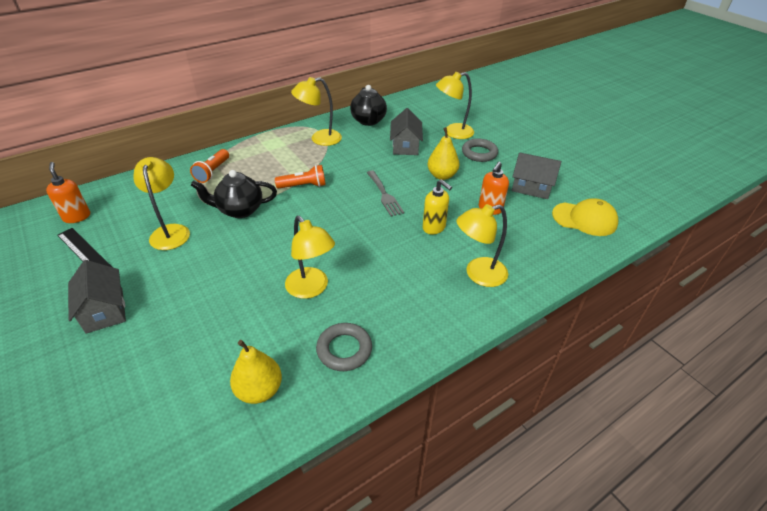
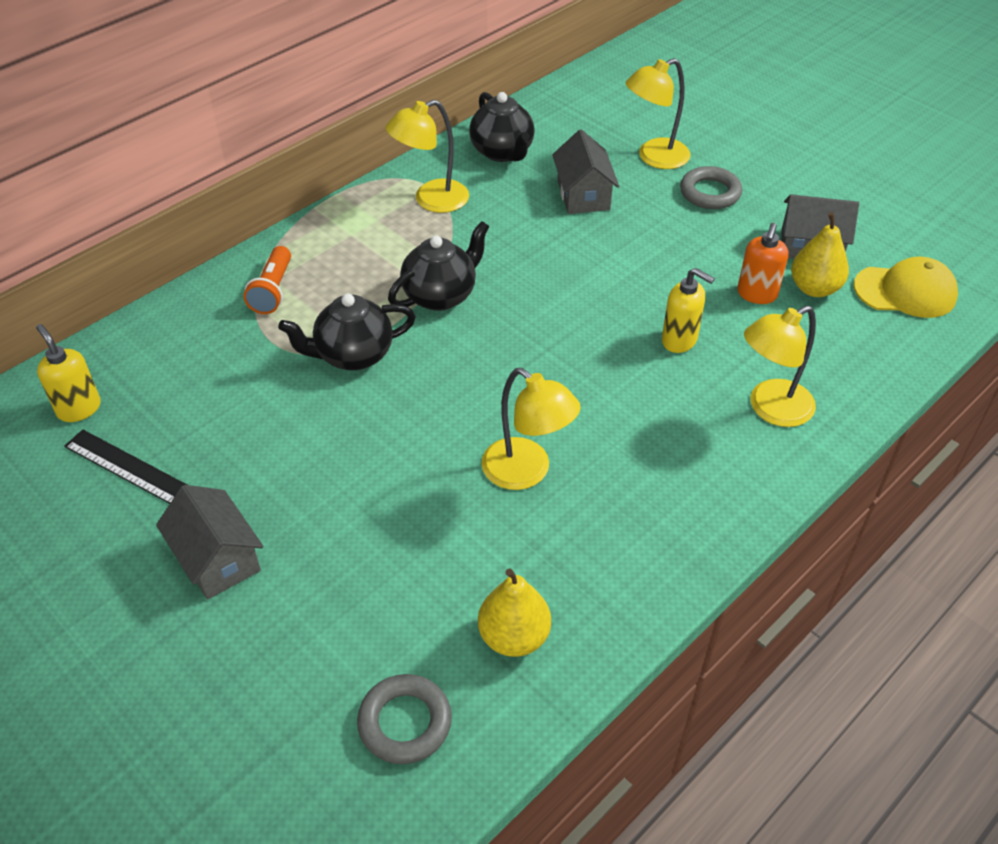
camera: 10 degrees left, 5 degrees up
(77, 217) = (79, 408): orange soap dispenser -> yellow soap dispenser
(170, 231) = (255, 410): yellow lamp -> none
(303, 186) = (441, 295): orange flashlight -> black teapot
(344, 349) = (613, 557): grey ring -> grey ring (405, 722)
(384, 195) = (581, 293): grey fork -> none
(442, 175) = (662, 244): yellow pear -> yellow pear (814, 288)

